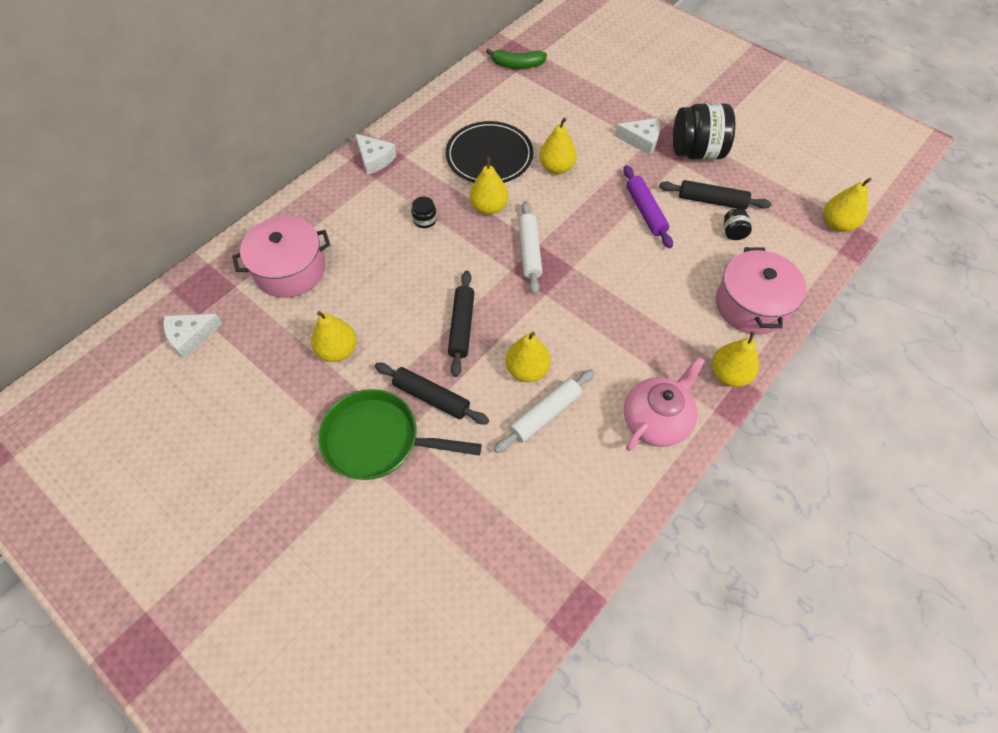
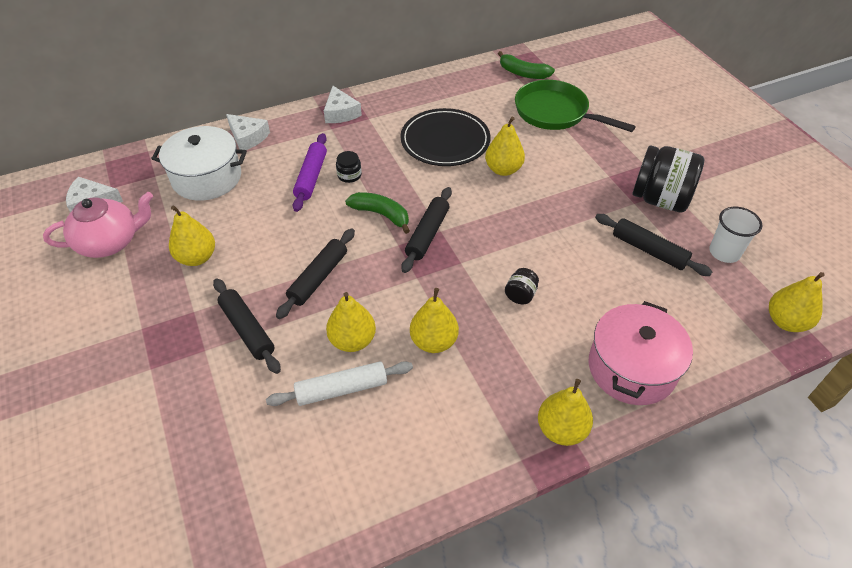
camera: 25 degrees right, 10 degrees down
(290, 270) = (207, 178): pink pot -> white pot
(378, 440) = (174, 348): green pan -> green pan (555, 113)
(478, 248) = (381, 214): none -> green banana
(489, 207) = (415, 183): yellow pear -> yellow pear (434, 341)
(529, 251) = (427, 234): white rolling pin -> black rolling pin
(641, 140) = (606, 171): white cheese -> white cheese (248, 137)
(645, 211) = (569, 237): purple rolling pin -> purple rolling pin (311, 177)
(656, 420) = (451, 443): pink teapot -> pink teapot (110, 242)
(733, 232) = (654, 288): black jar -> black jar (520, 295)
(767, 182) = (724, 252): none -> white cup

